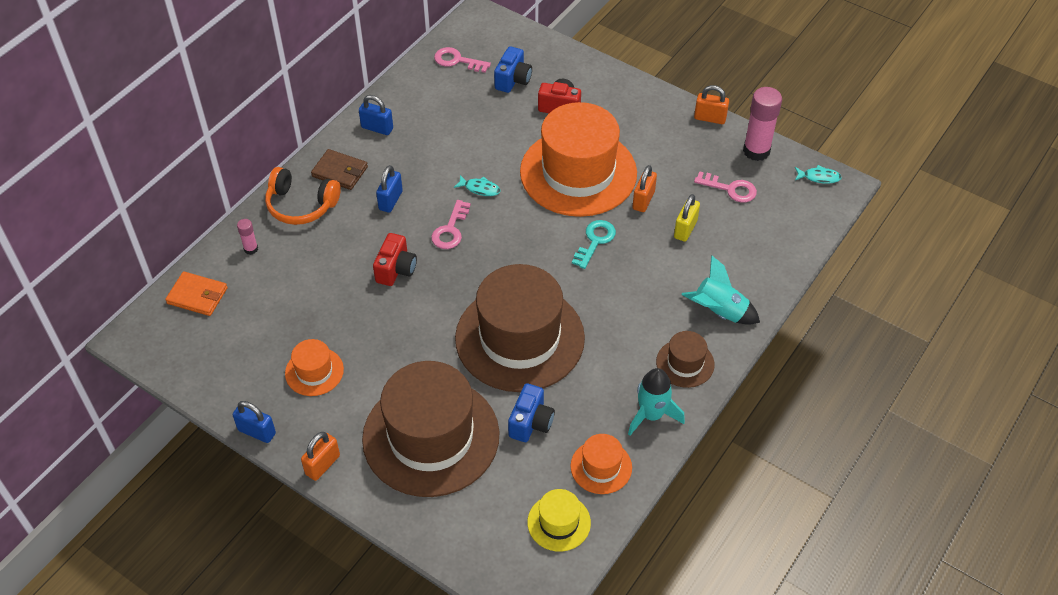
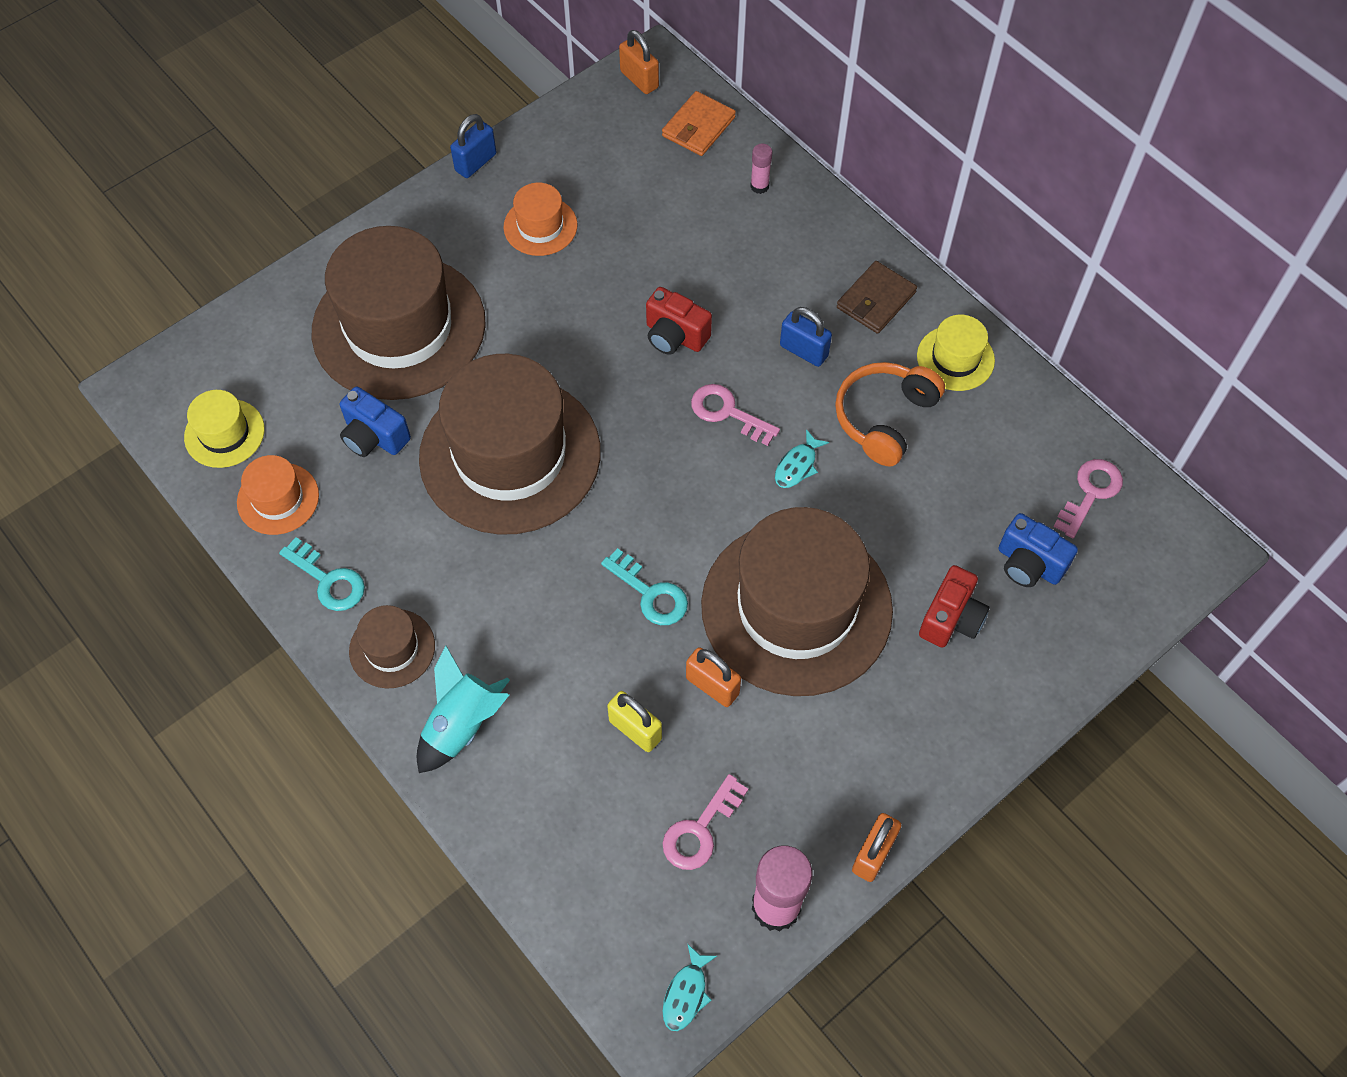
camera: 105 degrees right, 10 degrees up
(301, 205) = (823, 248): orange headphones -> orange headphones (884, 418)
(322, 465) = (405, 217): orange padlock -> orange padlock (639, 79)
(377, 128) = (955, 358): blue padlock -> yellow hat
(578, 172) = (796, 607): orange hat -> brown hat
(651, 415) = (328, 580): turquoise rocket -> turquoise key

